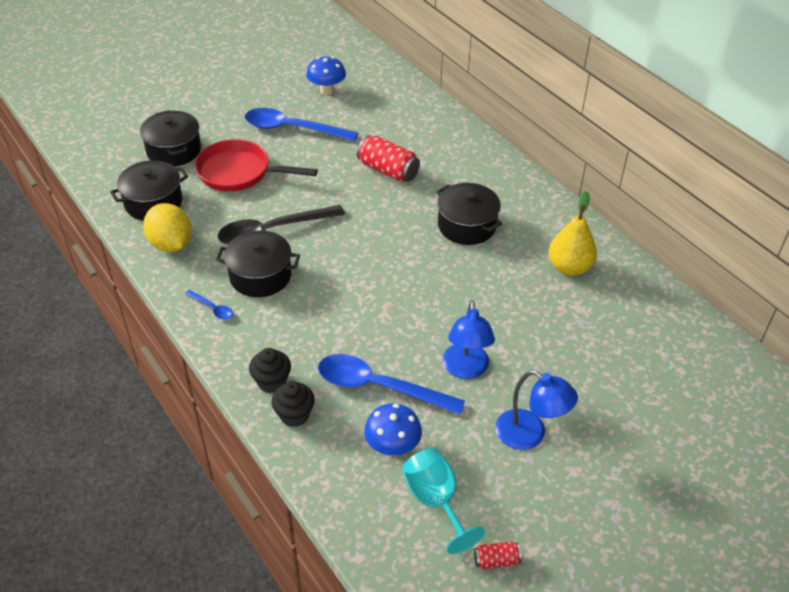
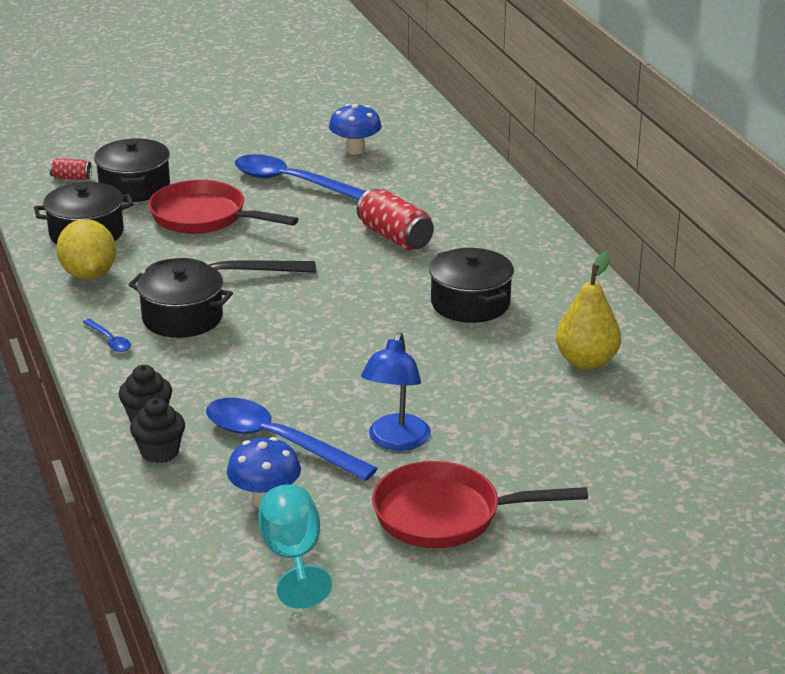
camera: 15 degrees right, 15 degrees down
(496, 560) = (340, 624): red can -> red can (71, 178)
(530, 435) = (445, 515): blue lamp -> red pan

